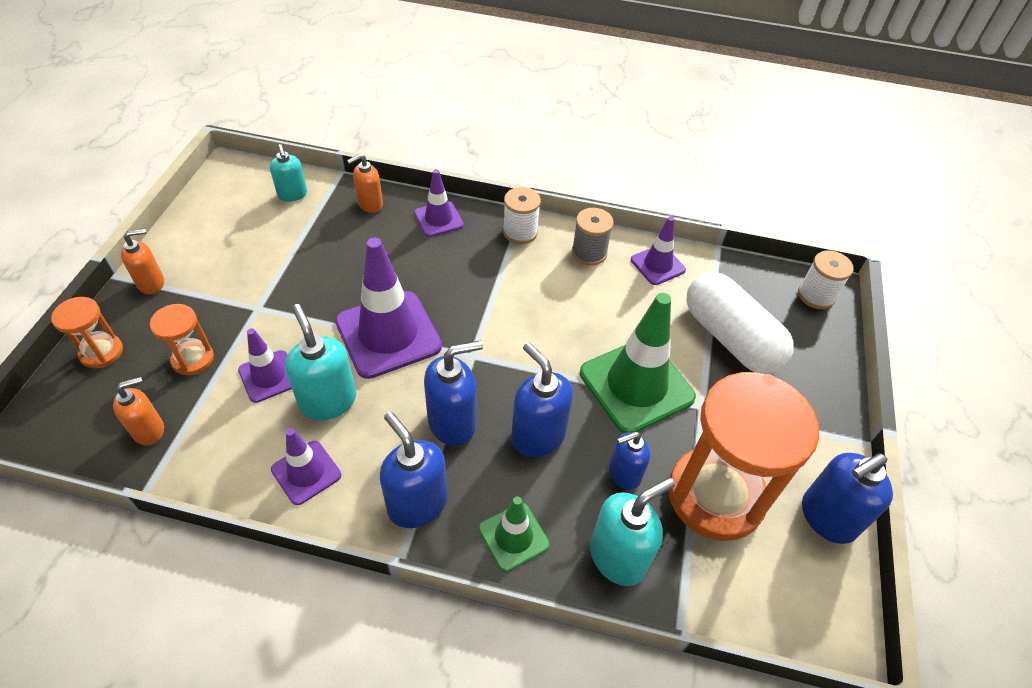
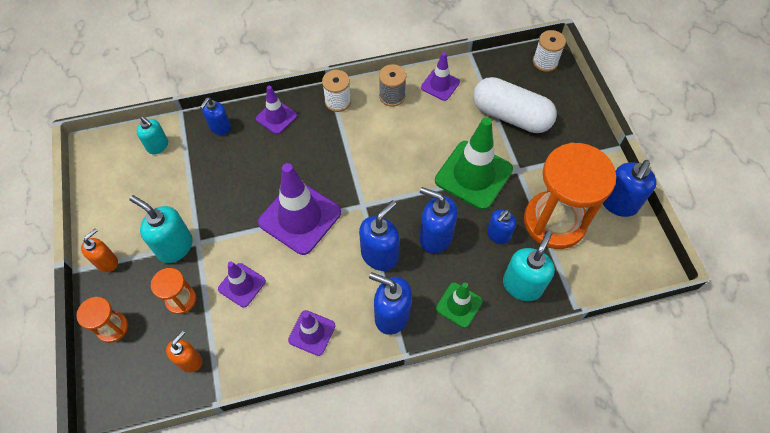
camera: 25 degrees left, 10 degrees up
(328, 401) = (292, 281): turquoise soap dispenser -> turquoise soap dispenser (175, 246)
(370, 204) = (220, 128): orange soap dispenser -> blue soap dispenser

